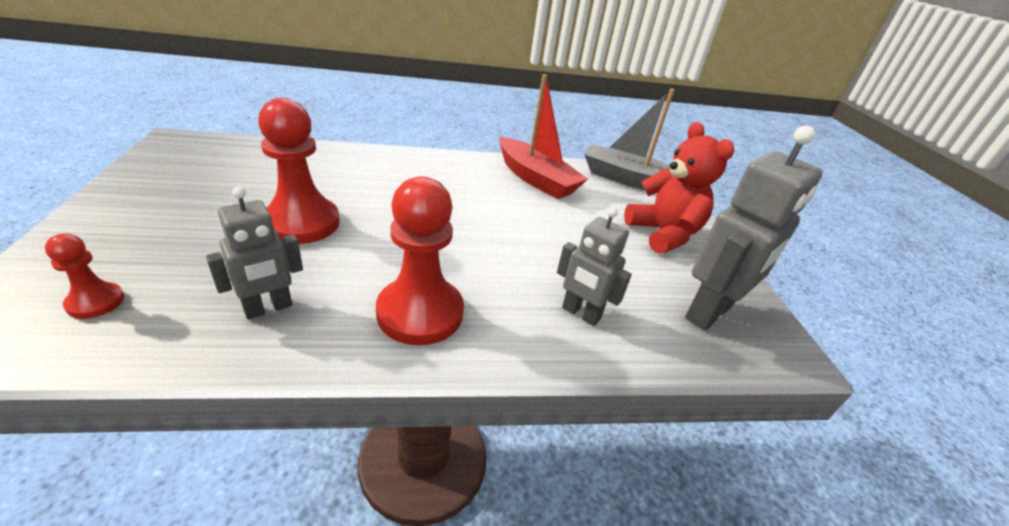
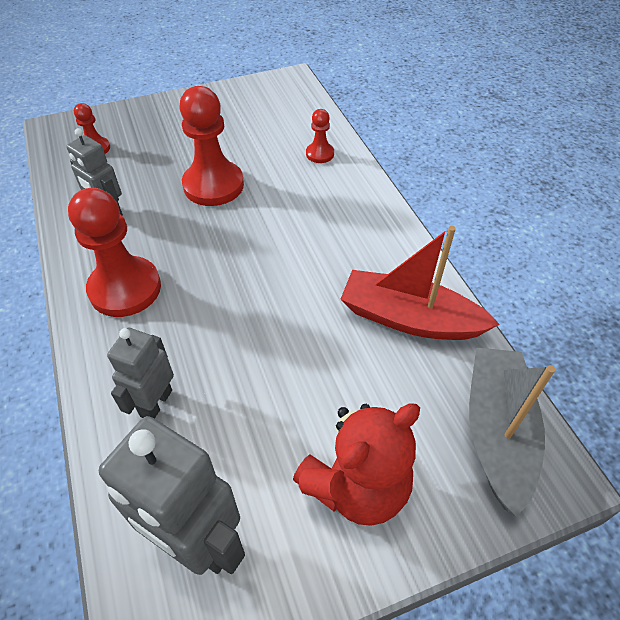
camera: 80 degrees right, 15 degrees up
(320, 160) = (320, 154): none -> red pawn
(536, 179) = (409, 319): red boat -> red boat turned 75 degrees clockwise

